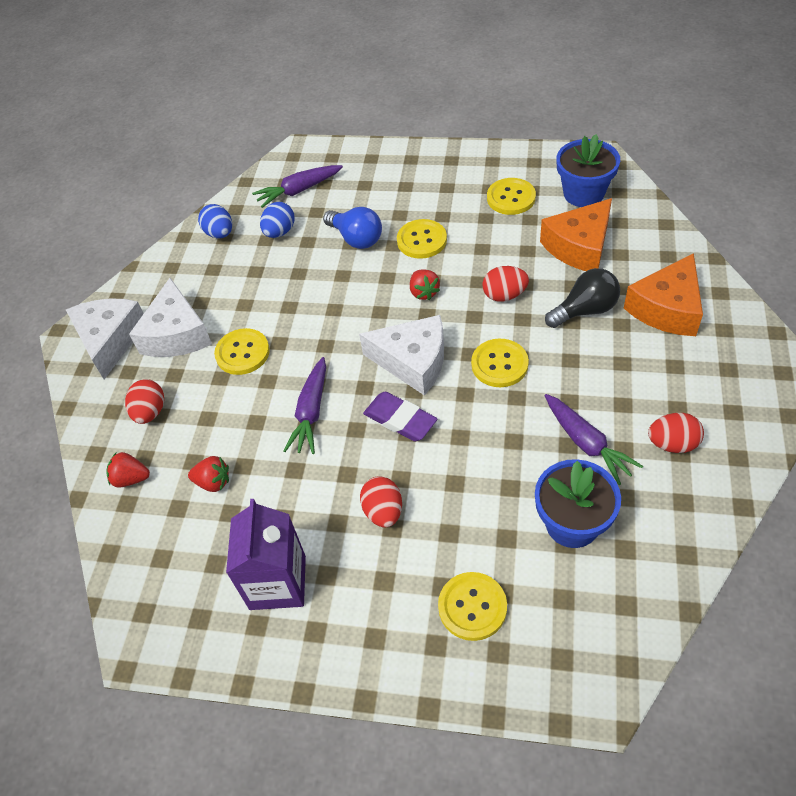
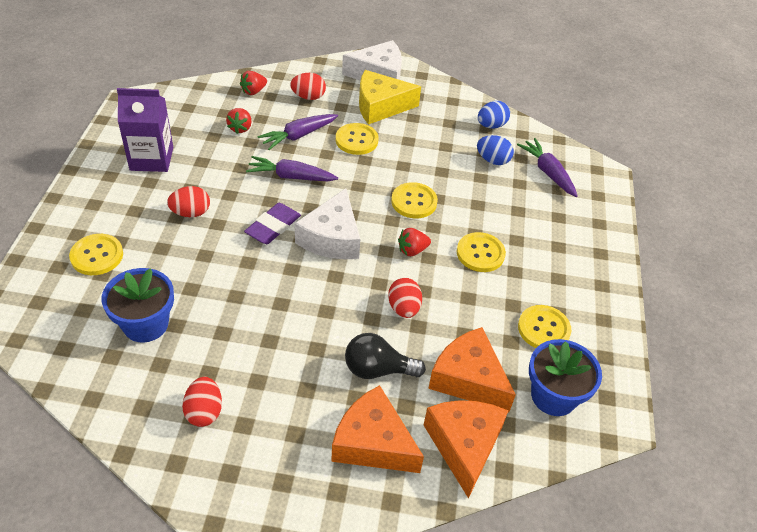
camera: 80 degrees right, 5 degrees down
(131, 478) = (253, 91): red strawberry -> red strawberry turned 135 degrees counterclockwise
(176, 334) = (380, 106): white cheese -> yellow cheese
(356, 238) = (483, 208): blue light bulb -> none
(499, 364) = (319, 295): yellow button -> yellow button (414, 202)
(585, 310) = (377, 369): black light bulb -> black light bulb turned 120 degrees clockwise
(587, 444) = (220, 346): purple carrot -> purple carrot (298, 136)
(650, 248) = (464, 445): none -> orange cheese

